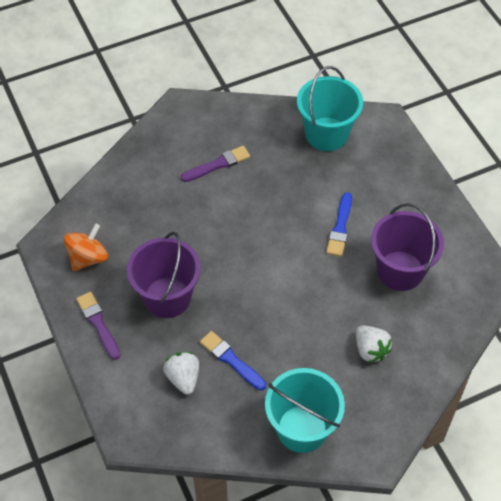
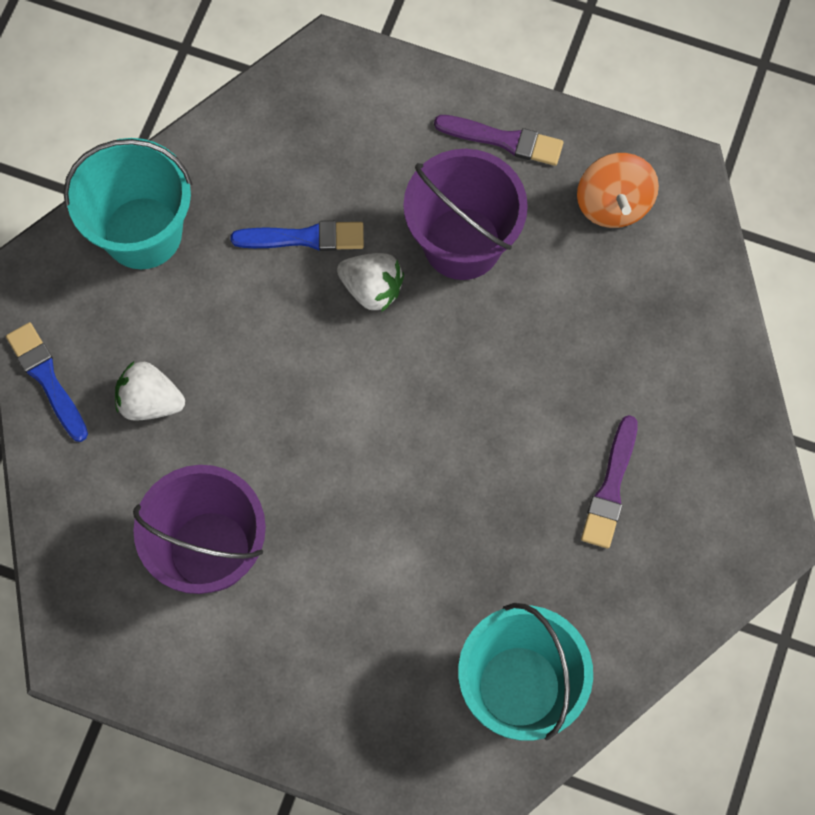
camera: 135 degrees right, 15 degrees up
(183, 378) = (336, 168): white strawberry -> white strawberry (372, 289)
(340, 228) = (349, 543): blue brush -> blue brush (47, 378)

